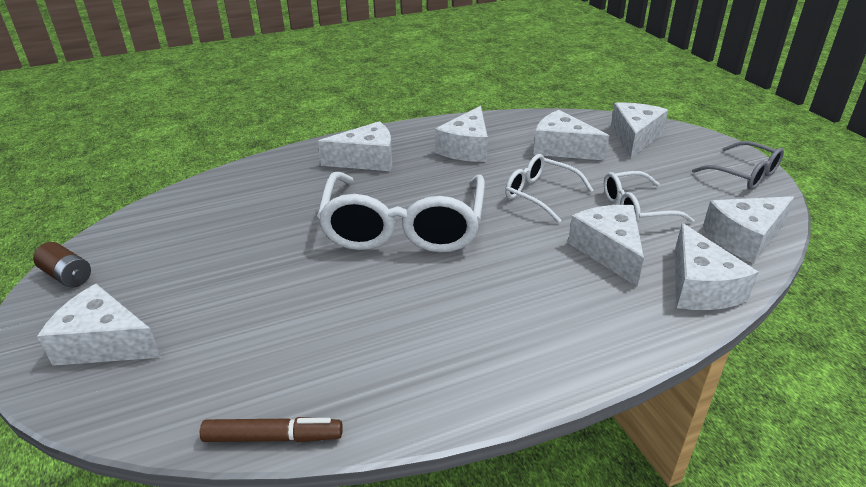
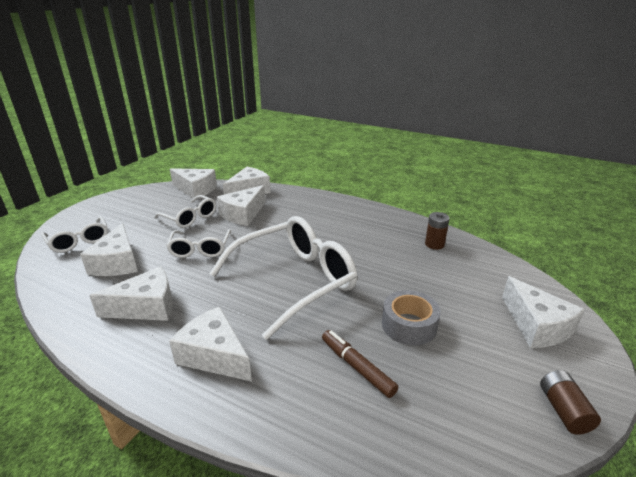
camera: 130 degrees left, 5 degrees down
(247, 259) = (409, 325): none -> grey tape
(273, 437) = (465, 241): brown marker -> brown marker (357, 367)
(314, 389) = (434, 244): none -> brown battery
(634, 138) = (79, 241): white cheese -> white glasses
(744, 174) = (120, 200): grey glasses -> none

